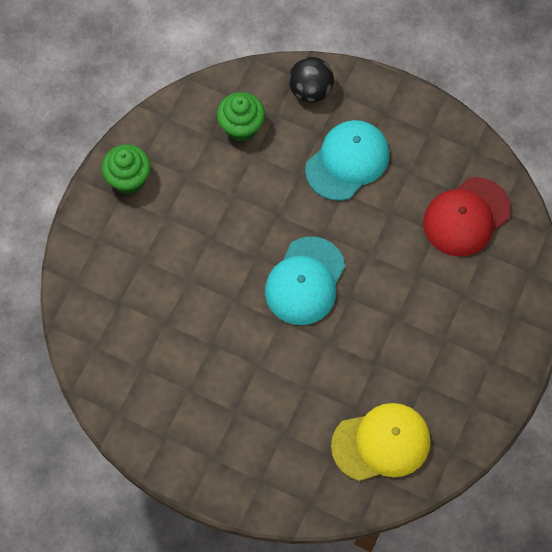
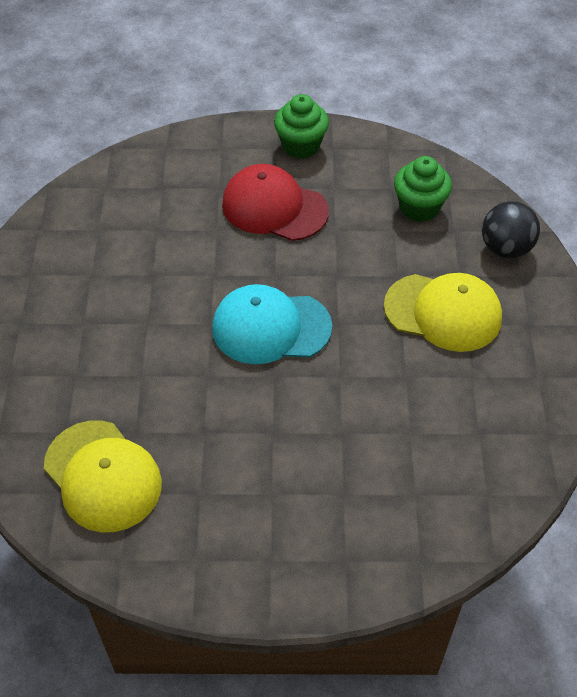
camera: 65 degrees right, 15 degrees down
(347, 161) = (443, 312): turquoise cap -> yellow cap
(466, 217) = (451, 457): red cap -> red cap (274, 207)

